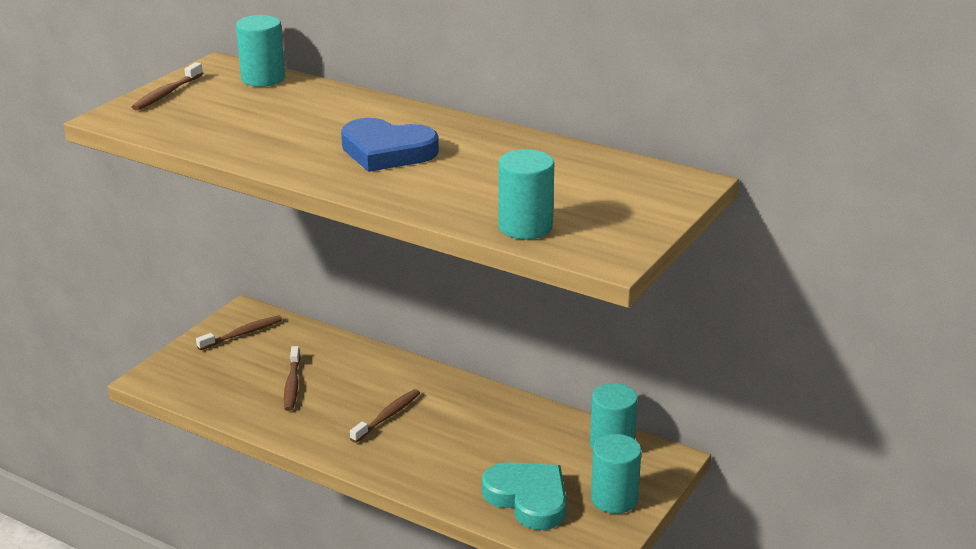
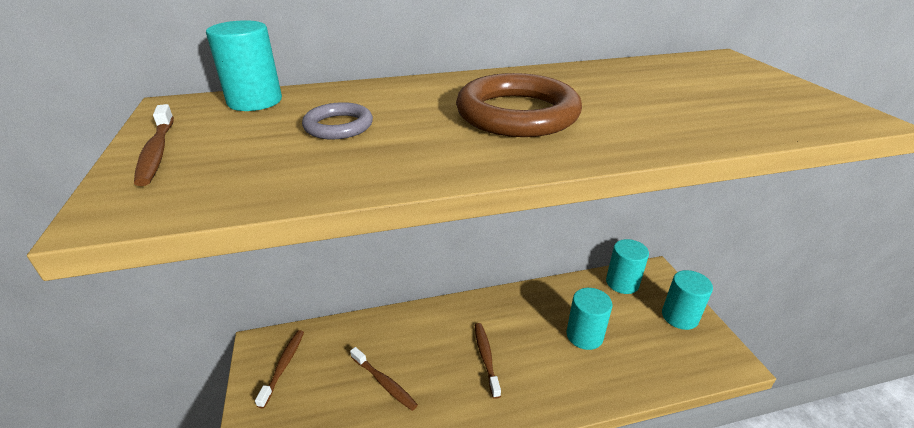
camera: 45 degrees left, 5 degrees up
(273, 115) = (338, 126): none -> grey ring
(387, 151) = (517, 114): blue heart -> brown ring
(525, 227) = (762, 122): turquoise cylinder -> turquoise cylinder (584, 335)
(528, 499) = (649, 353): turquoise heart -> none

